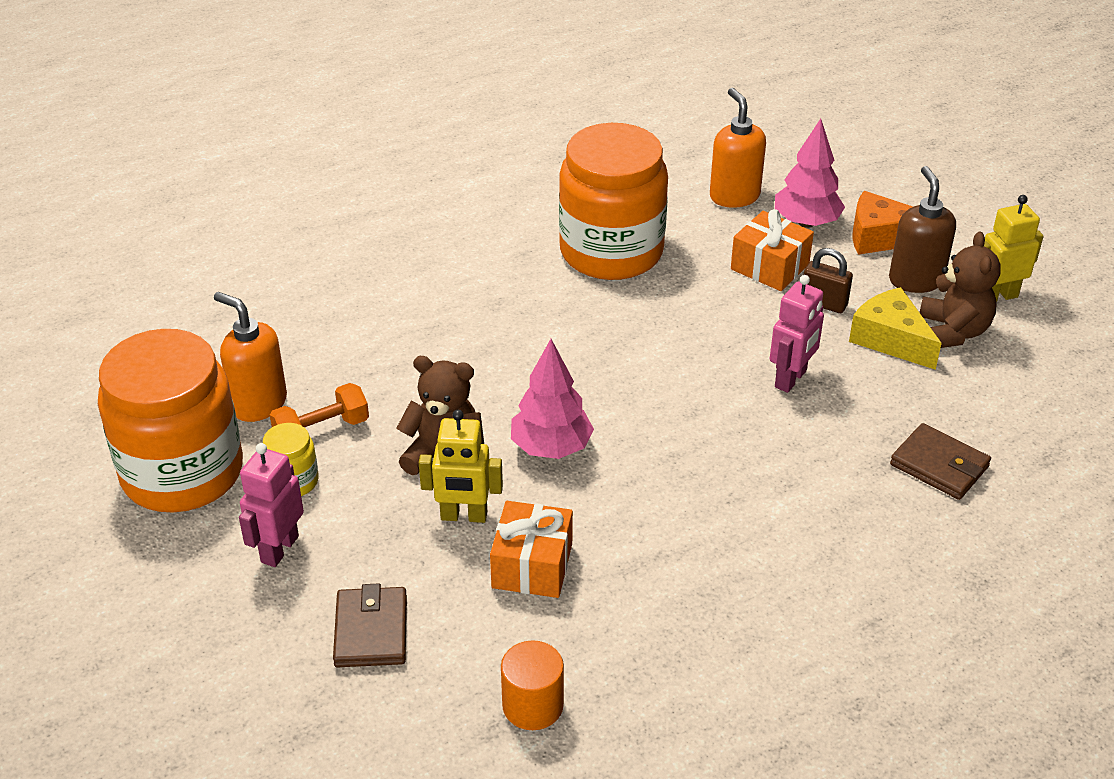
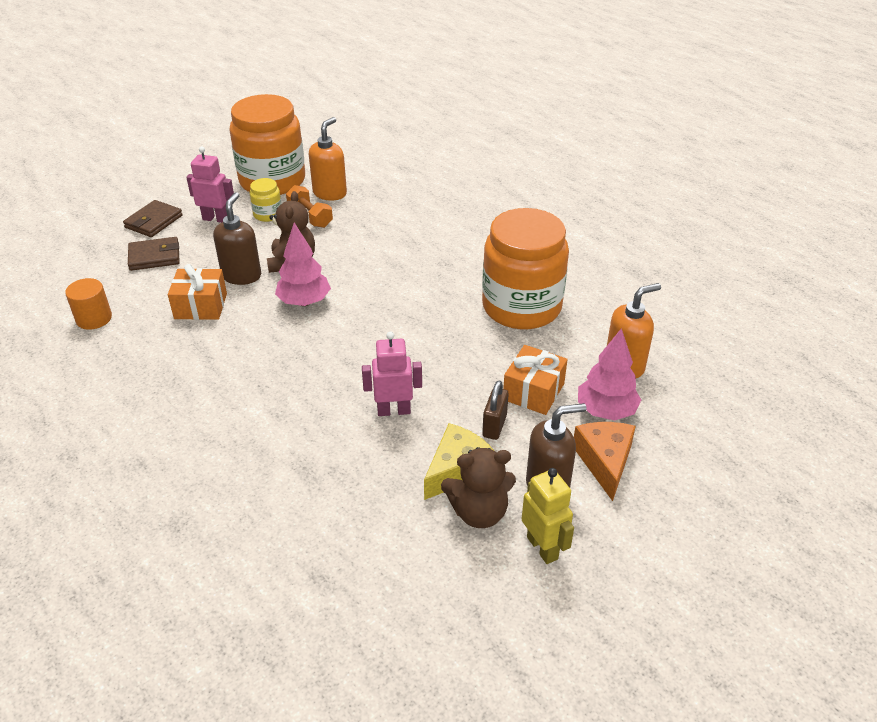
camera: 80 degrees right, 0 degrees up
(464, 516) = (242, 276): yellow robot -> brown soap dispenser
(791, 379) = (394, 410): pink robot -> pink robot turned 150 degrees clockwise
(939, 466) = (303, 501): brown wallet -> brown wallet (154, 221)

